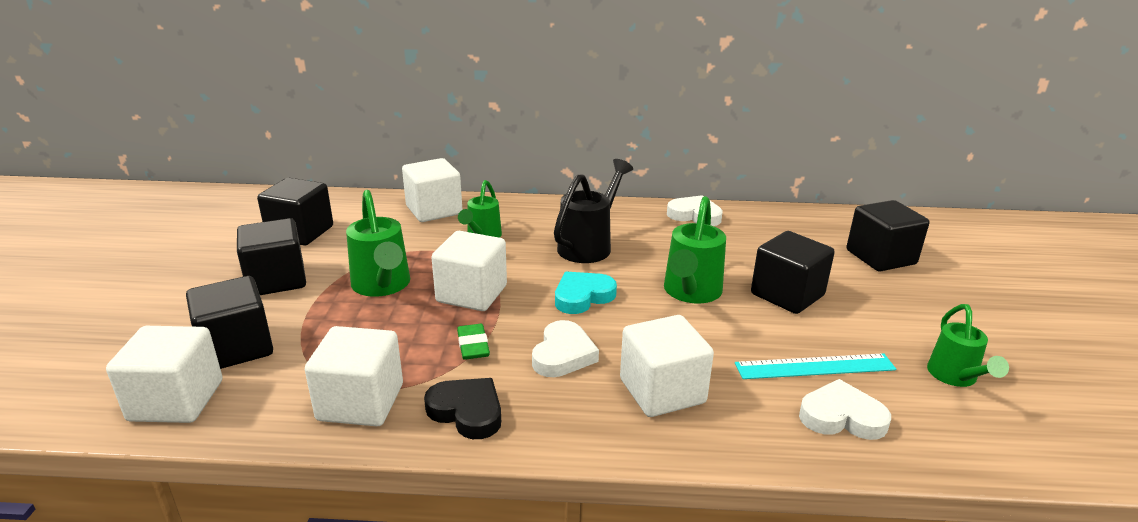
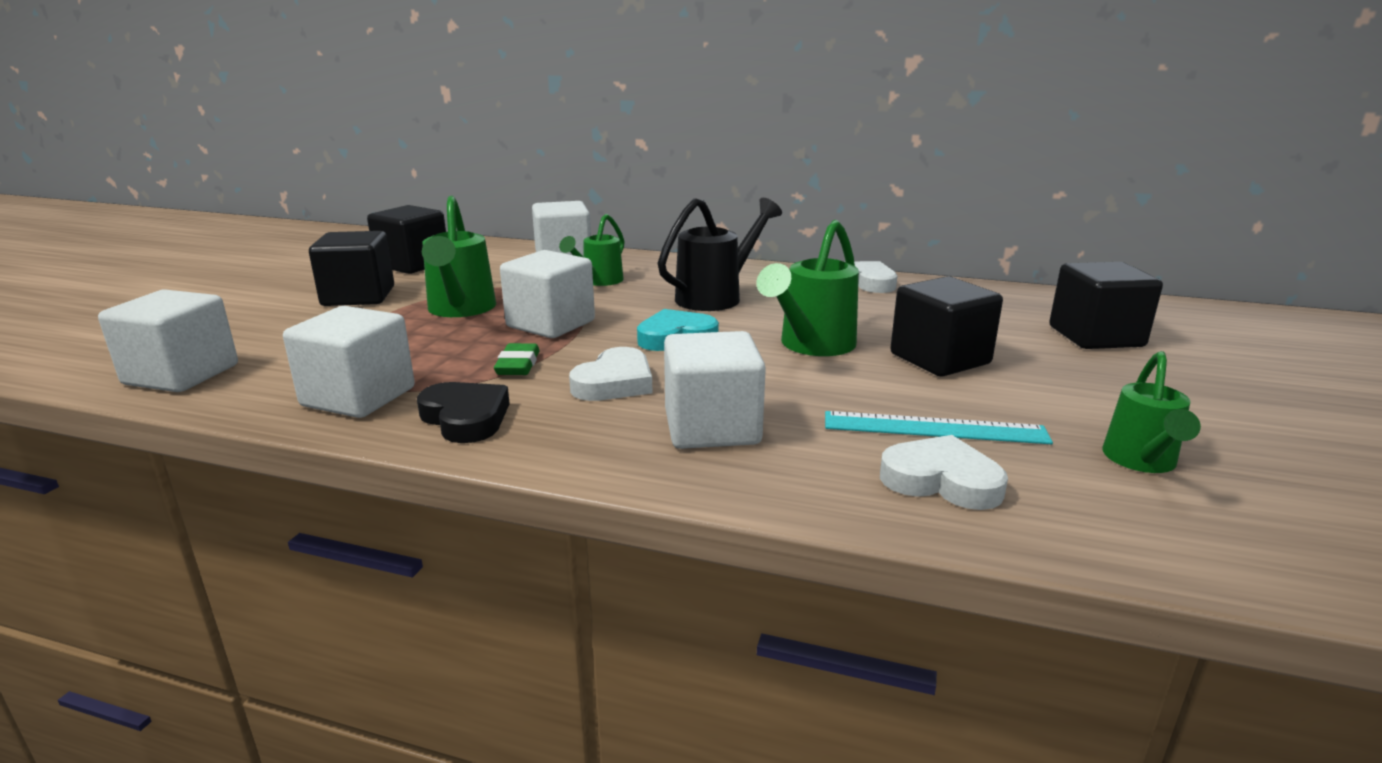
camera: 15 degrees right, 5 degrees down
(236, 348) = (274, 342): black cube -> none

